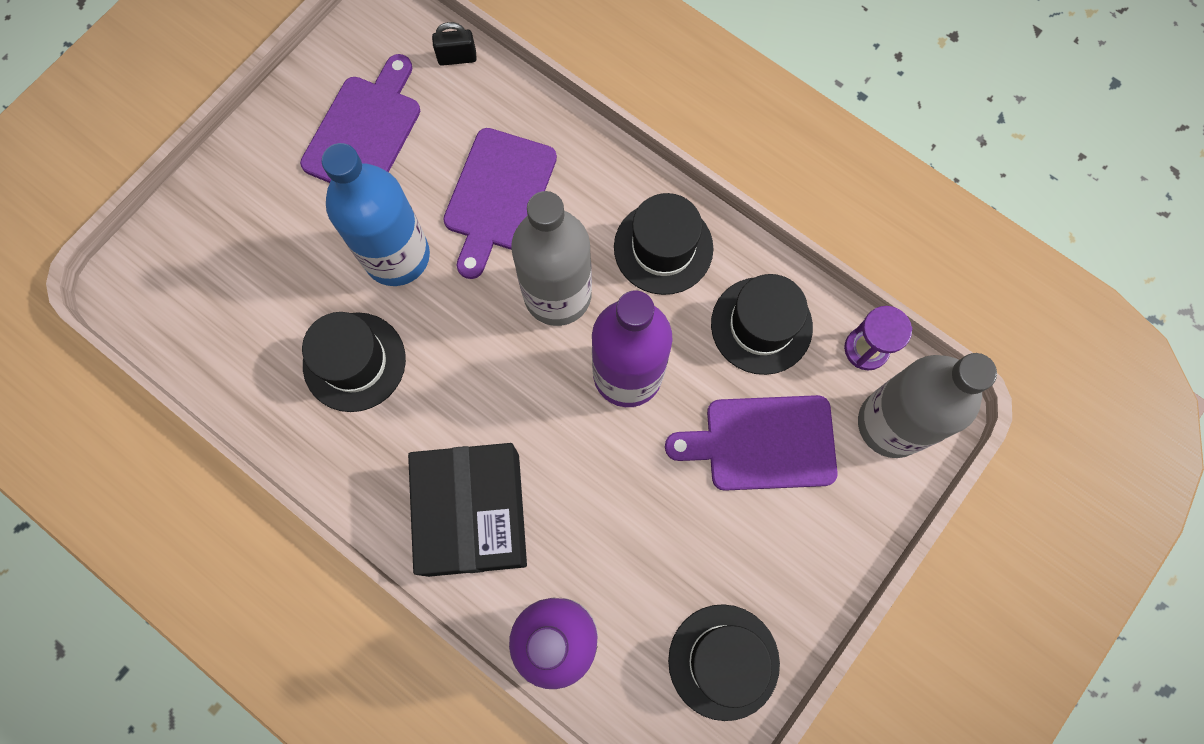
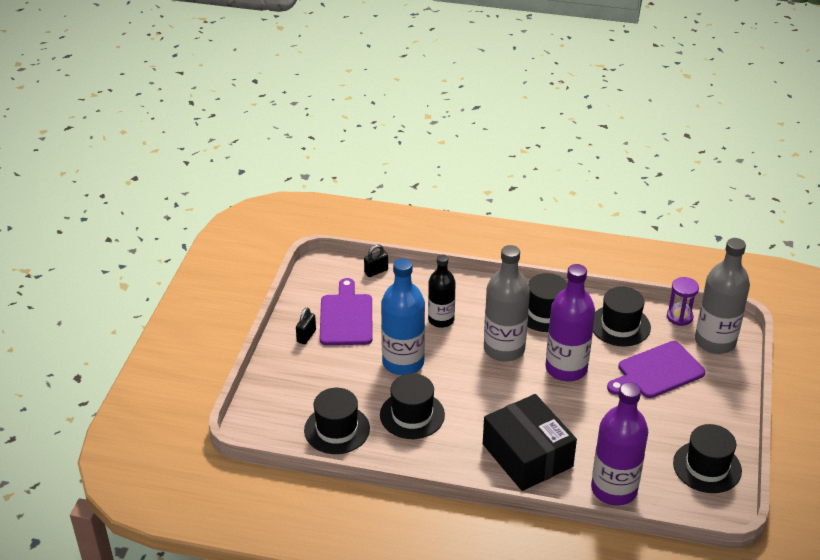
camera: 25 degrees left, 35 degrees down
(237, 341) = (337, 429): none -> black hat
(289, 144) = (306, 336): none -> black padlock
(498, 196) = (441, 320): purple cutting board -> black bottle

